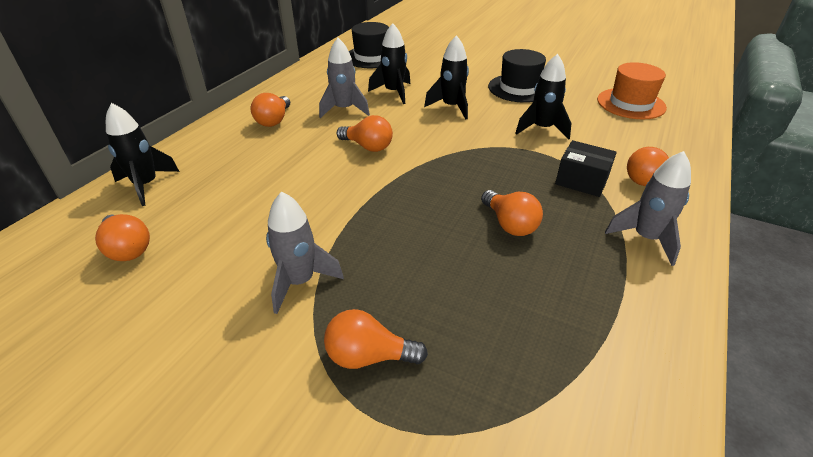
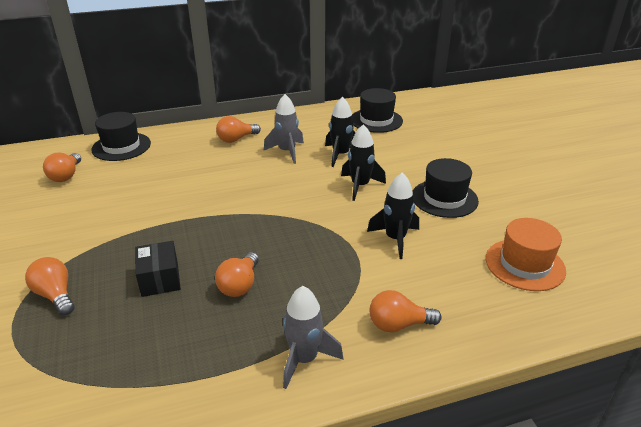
camera: 45 degrees right, 5 degrees down
(146, 185) = (121, 146): black rocket -> black hat
(300, 282) = (93, 239): grey rocket -> none
(368, 146) = (255, 184): orange light bulb -> none
(581, 181) = (344, 292): black box -> black box (160, 279)

